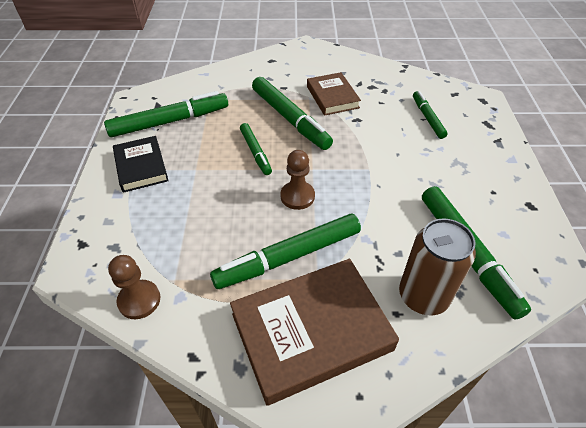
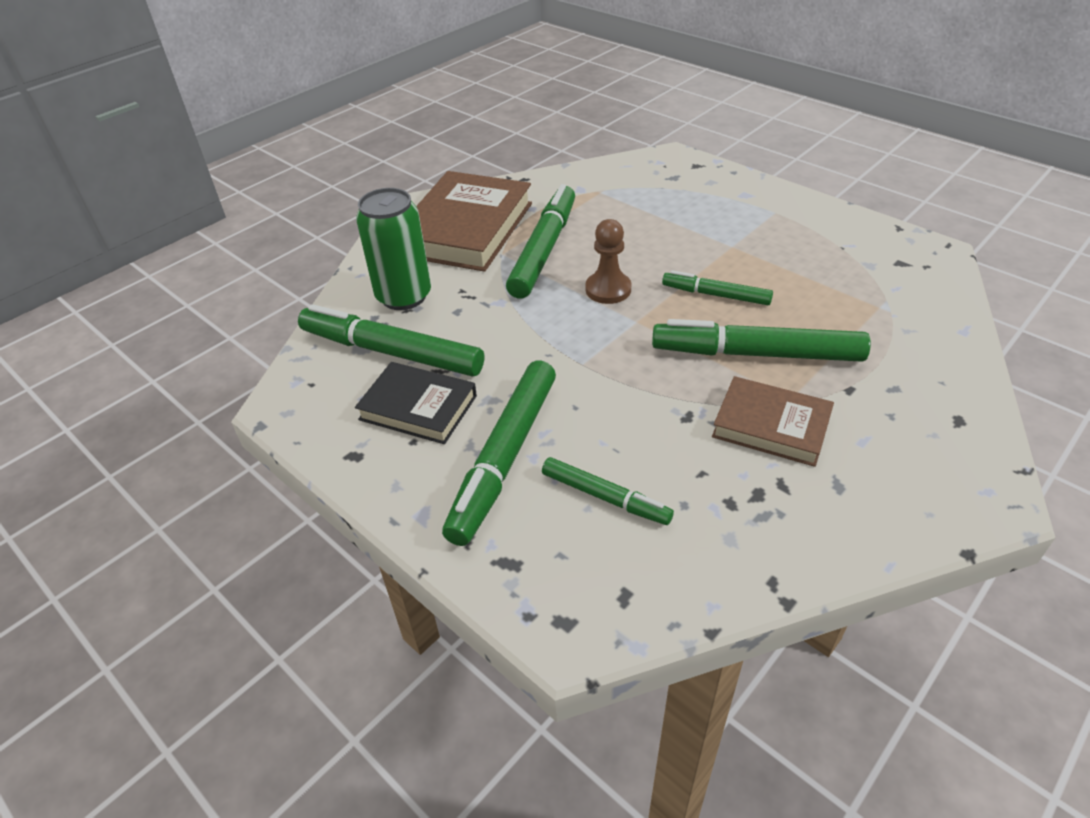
camera: 135 degrees right, 5 degrees down
(139, 300) = (601, 173): brown pawn -> none
(141, 167) = (775, 217): black book -> black book (418, 407)
(170, 121) = (850, 259): green marker -> green marker (504, 457)
(423, 296) = (404, 296): brown can -> green can

